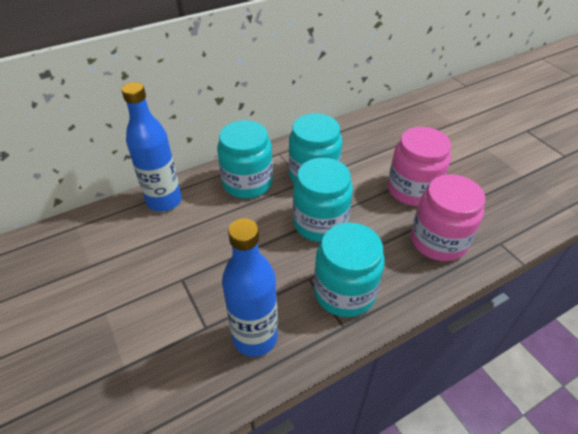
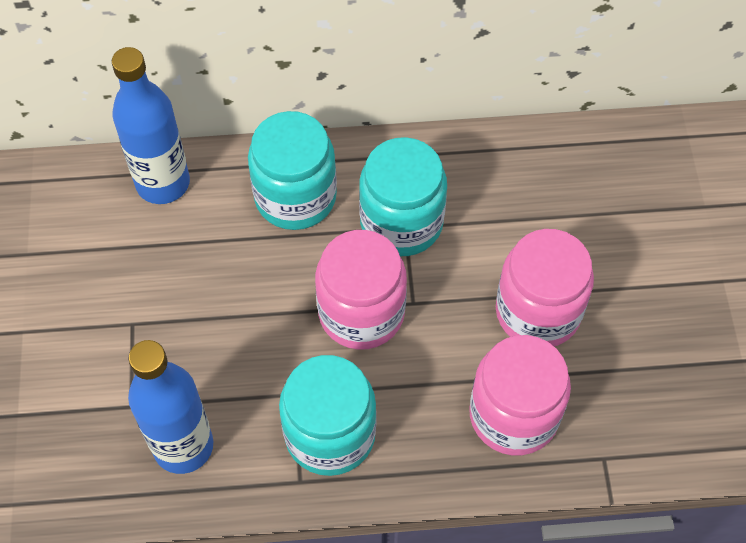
camera: 25 degrees right, 15 degrees up
(320, 223) = (361, 313): turquoise jar -> pink jar

